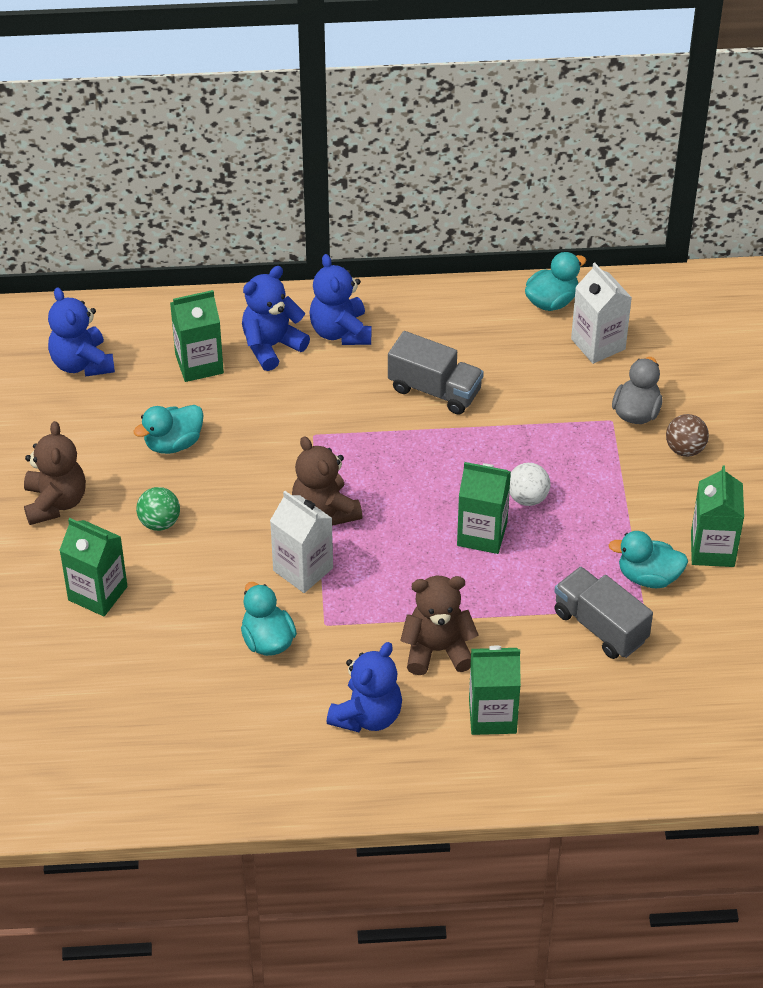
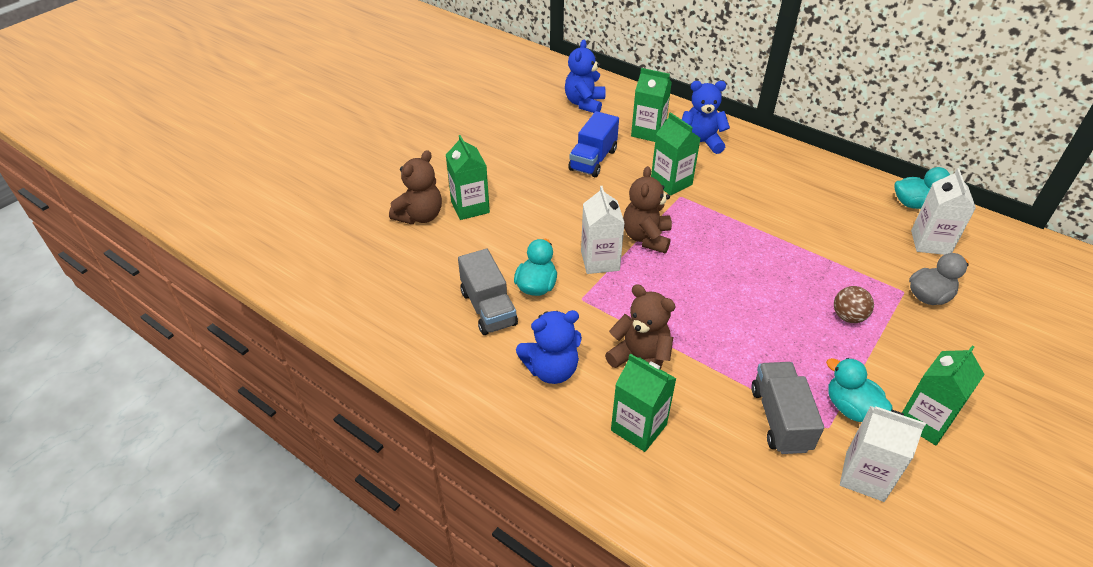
camera: 40 degrees right, 5 degrees down
(55, 502) = (499, 154): brown teddy bear -> brown teddy bear (420, 216)
(159, 522) = (543, 192): green ball -> none
(173, 443) = (593, 160): turquoise duck -> blue truck
(340, 332) = (749, 155): blue teddy bear -> none
(434, 390) = (784, 212): grey truck -> grey truck (488, 308)
(482, 534) = (741, 307): green carton -> green carton (671, 182)
(527, 498) = (795, 304): white ball -> none
(685, 449) = (953, 339): brown ball -> brown ball (848, 317)
(700, 632) = (864, 476): none -> white carton

